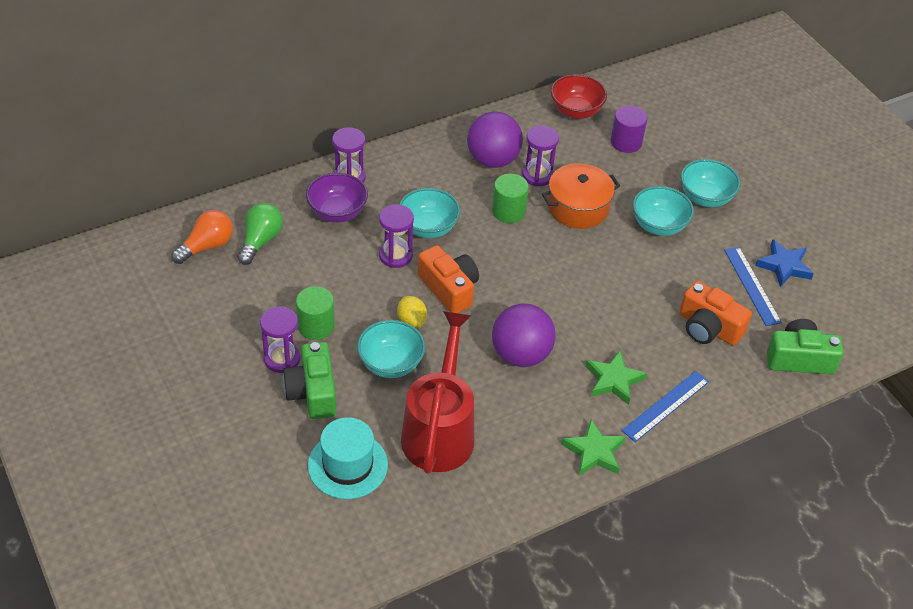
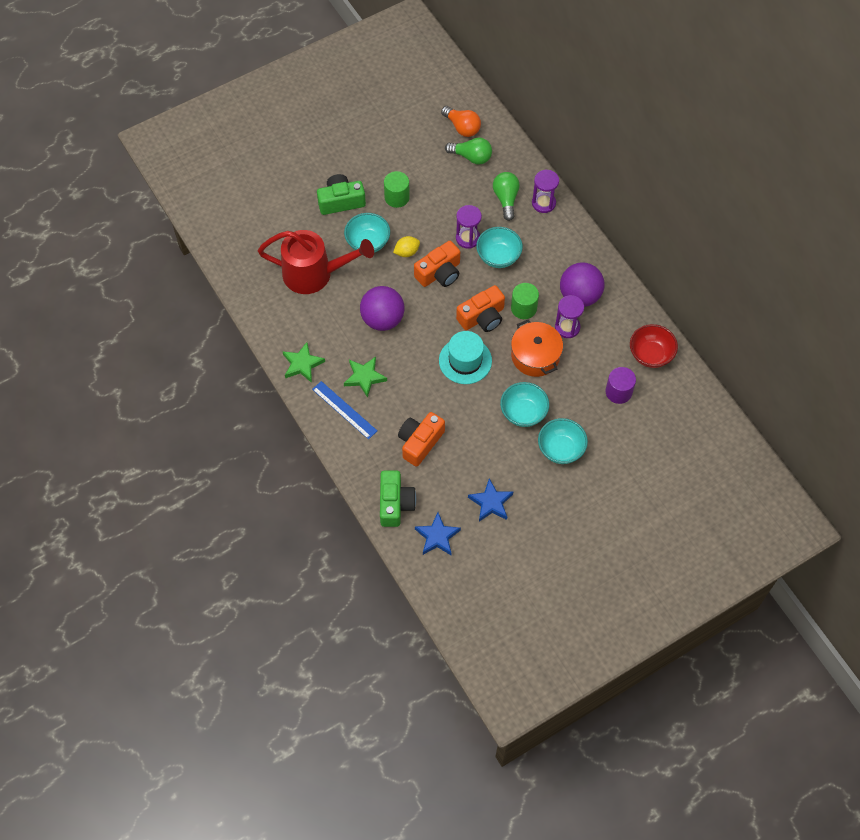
camera: 90 degrees right, 15 degrees up
(282, 359) = (367, 182): purple hourglass -> none
(337, 212) = (506, 199): purple bowl -> green light bulb
(347, 465) = (285, 226): turquoise hat -> turquoise hat (465, 360)
(520, 251) = (482, 317): none -> orange camera
(751, 285) = (466, 476): blue ruler -> none
(838, 320) = (437, 536): none -> blue star

